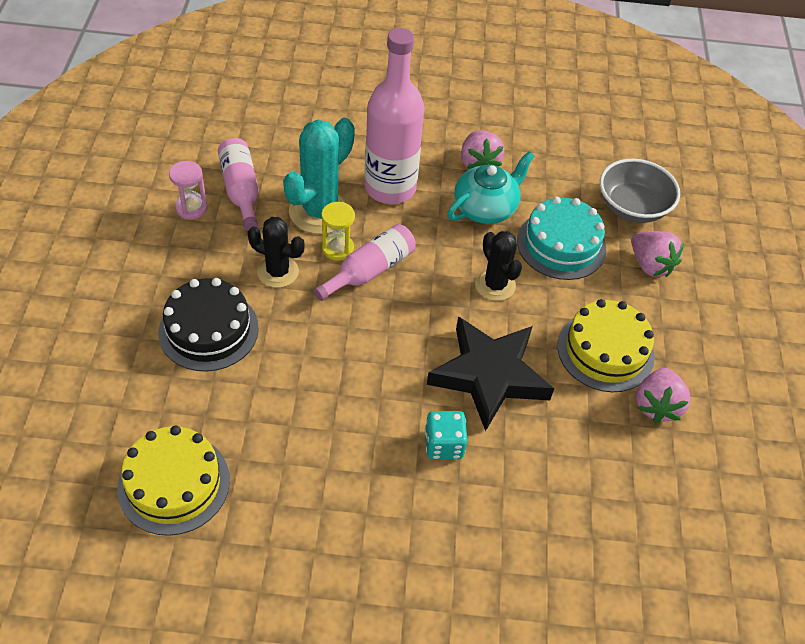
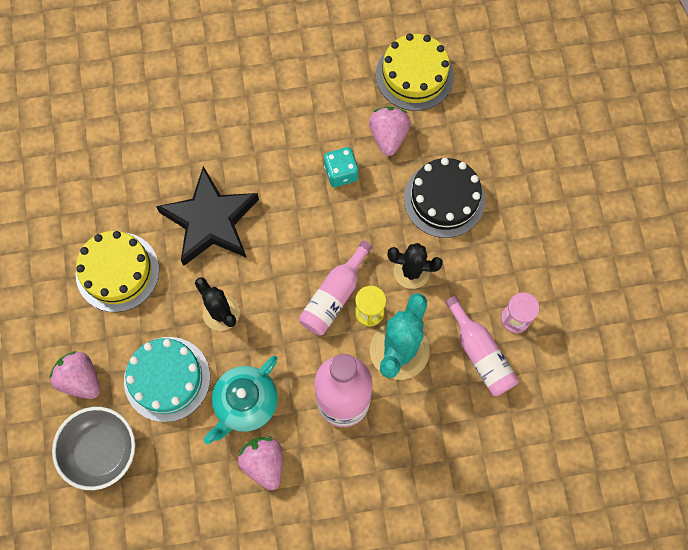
camera: 170 degrees right, 20 degrees up
(444, 445) = (234, 153): turquoise dice -> turquoise dice (341, 173)
(656, 405) = (73, 231): pink strawberry -> pink strawberry (388, 136)

